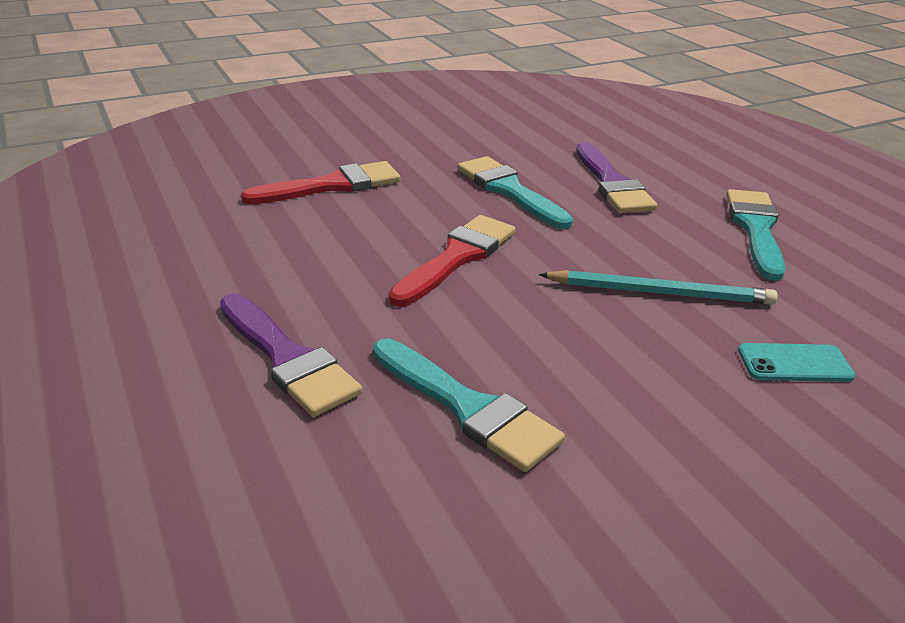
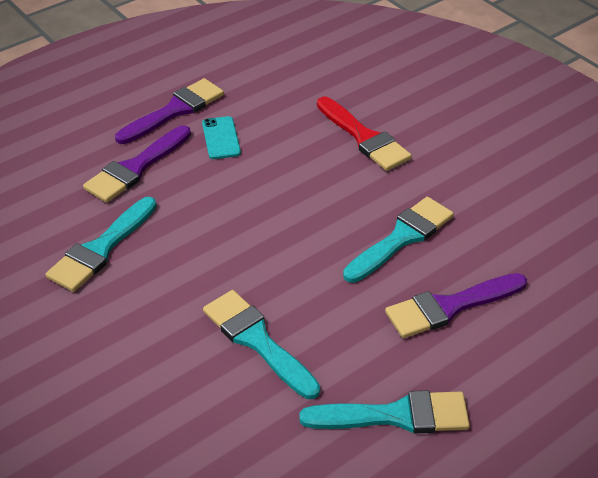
camera: 80 degrees right, 10 degrees up
(168, 309) = (175, 110): none -> purple brush
(457, 257) = (275, 221): red brush -> none
(660, 292) = (257, 340): turquoise pencil -> turquoise brush
(794, 363) = (175, 419): turquoise phone -> turquoise phone (221, 138)

